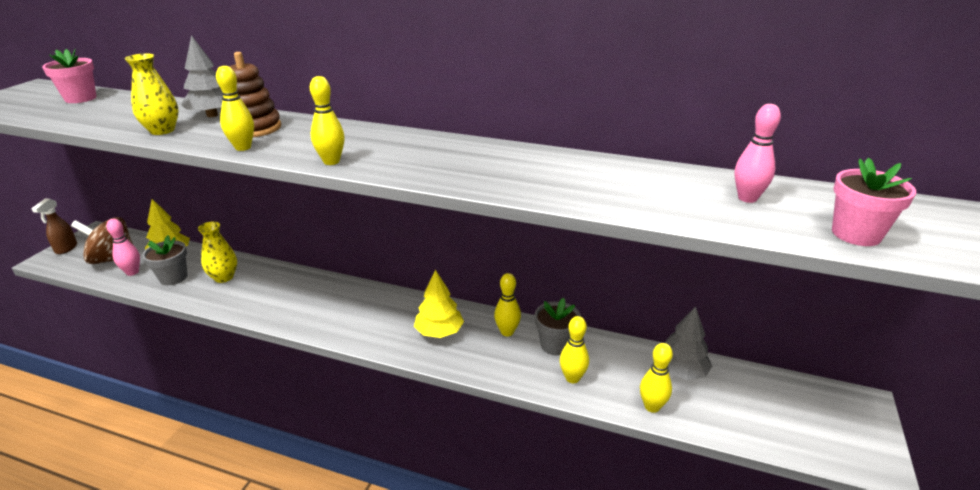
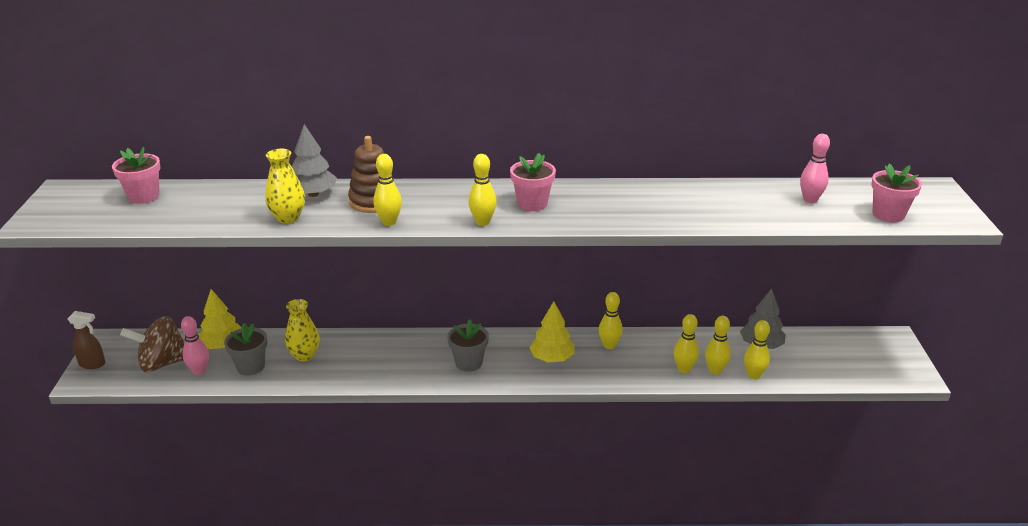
camera: 20 degrees left, 0 degrees up
(66, 249) = (92, 364): brown spray bottle -> brown spray bottle turned 75 degrees counterclockwise
(403, 152) = (532, 203): none -> pink flower pot
(555, 345) = (655, 347): grey flower pot -> grey flower pot (468, 363)
(608, 389) = (715, 370): none -> yellow bowling pin

